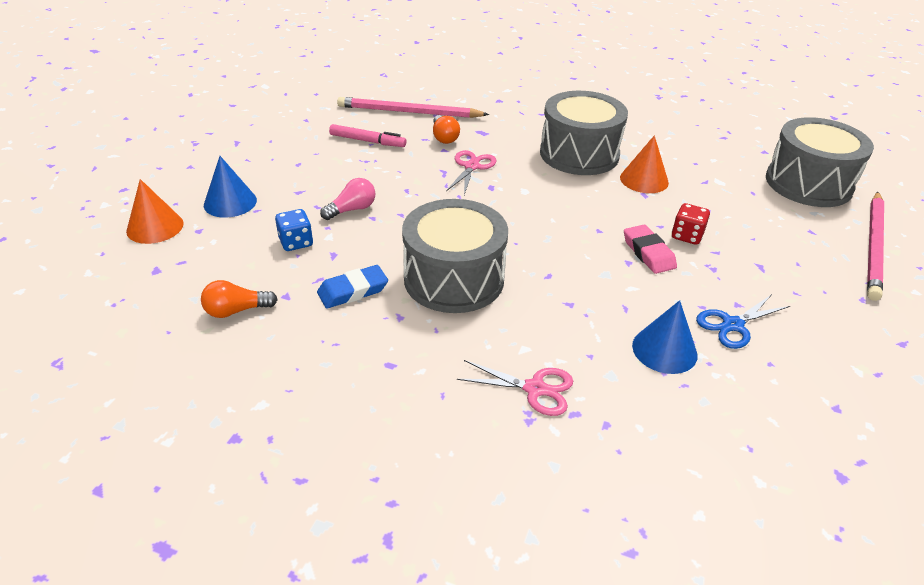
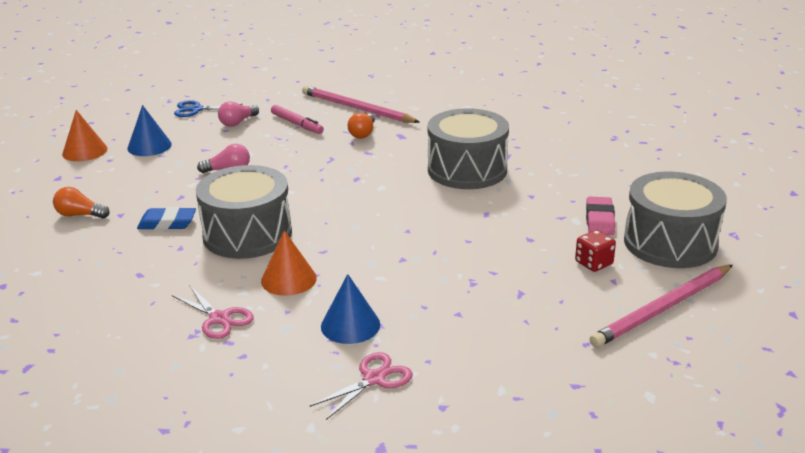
camera: 30 degrees right, 10 degrees down
(296, 242) = (164, 182): blue dice -> none
(302, 152) = (237, 122): none -> pink light bulb
(471, 166) = (359, 160): pink scissors -> pink scissors (374, 379)
(644, 180) = (501, 203): orange cone -> orange cone (288, 279)
(648, 253) = (429, 257): pink eraser -> pink eraser (599, 220)
(687, 236) = (482, 254): red dice -> red dice (593, 263)
(732, 325) = (432, 326): blue scissors -> blue scissors (196, 109)

